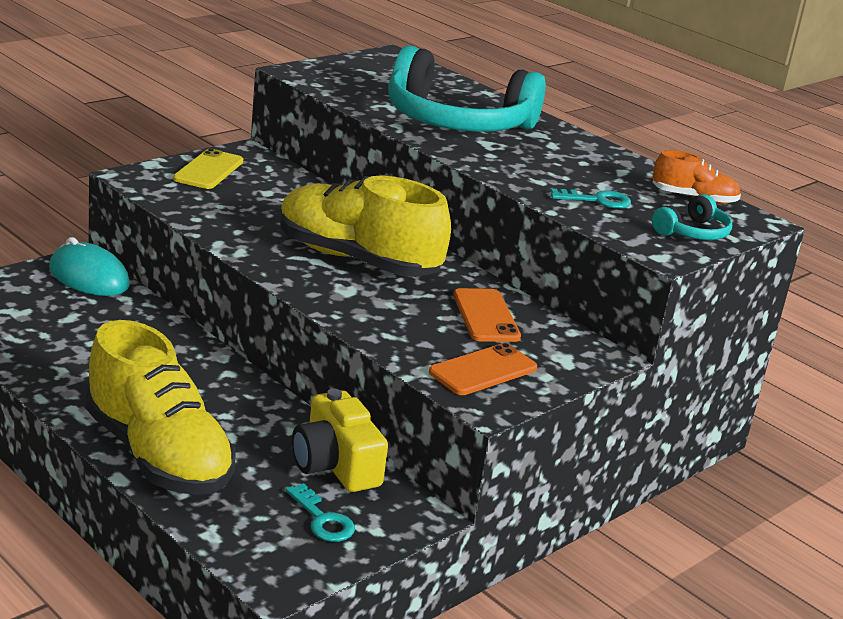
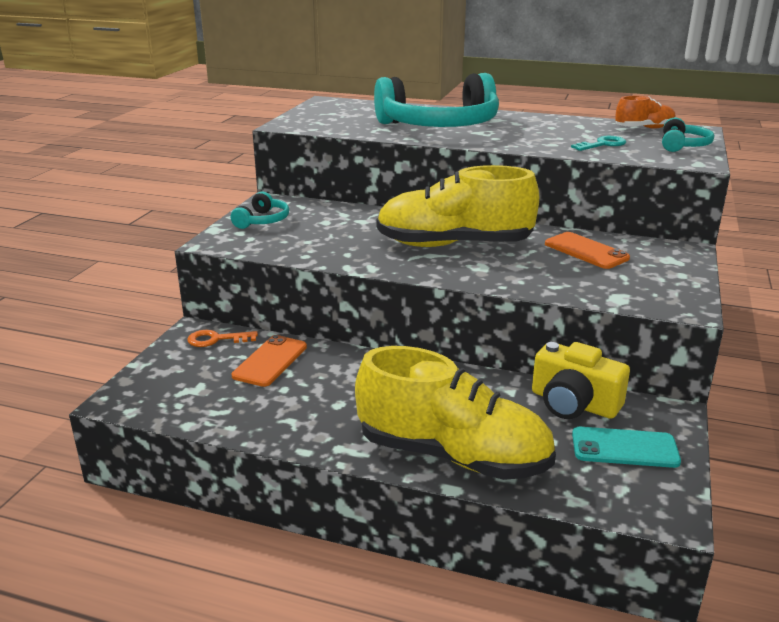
camera: 25 degrees left, 0 degrees up
(89, 277) = (216, 339): turquoise mouse -> orange key
(208, 170) = (262, 220): yellow phone -> turquoise headphones
(322, 519) = (624, 448): turquoise key -> turquoise phone
(483, 370) = (645, 286): orange phone -> orange phone (270, 361)

